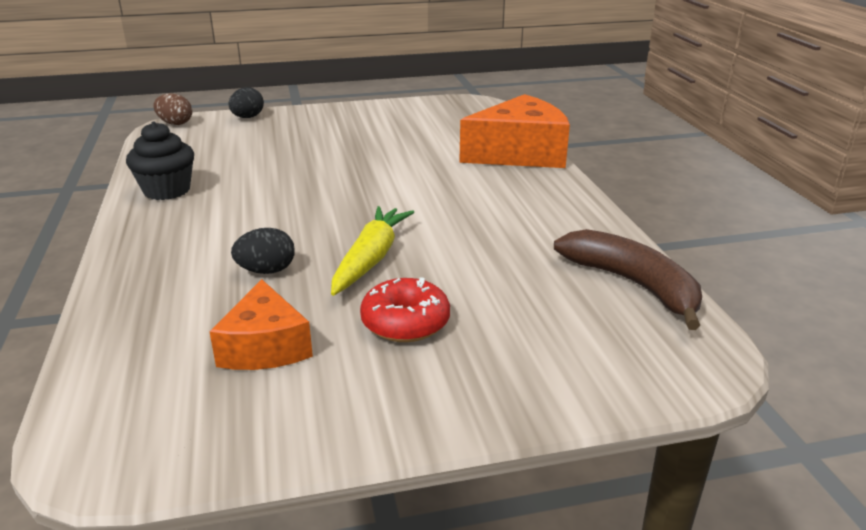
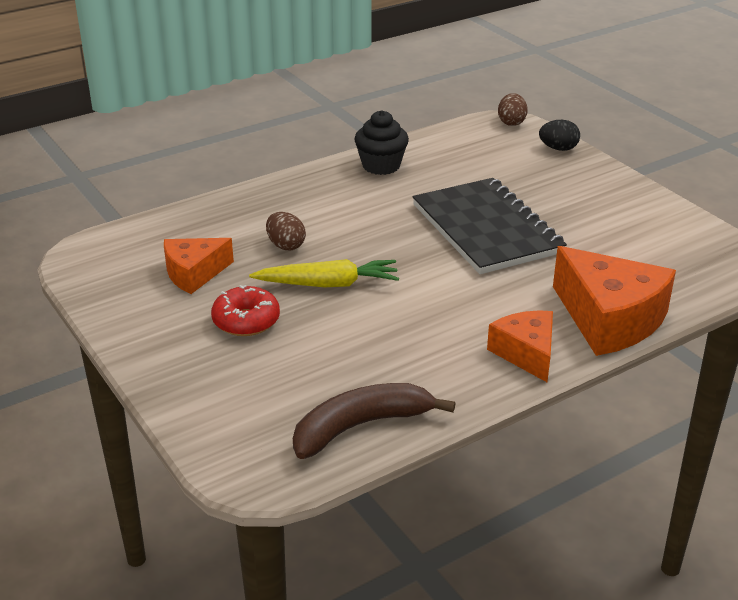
camera: 70 degrees right, 5 degrees up
(266, 271) = (286, 245): black egg -> brown egg
(345, 168) = (486, 229): none -> black notebook
(549, 191) = (526, 353): none -> orange cheese
(633, 284) = (360, 426): brown banana -> brown banana turned 150 degrees counterclockwise

